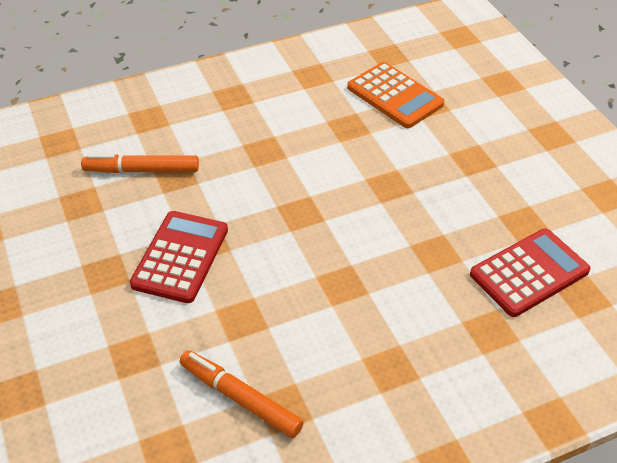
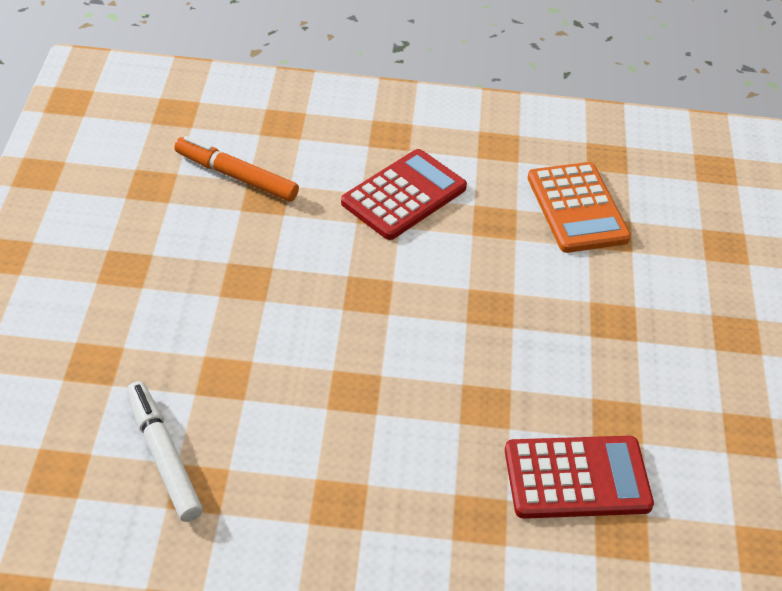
camera: 25 degrees right, 0 degrees up
(180, 257) = (209, 285): red calculator -> red calculator (404, 195)
(240, 398) = (164, 456): orange marker -> white marker

